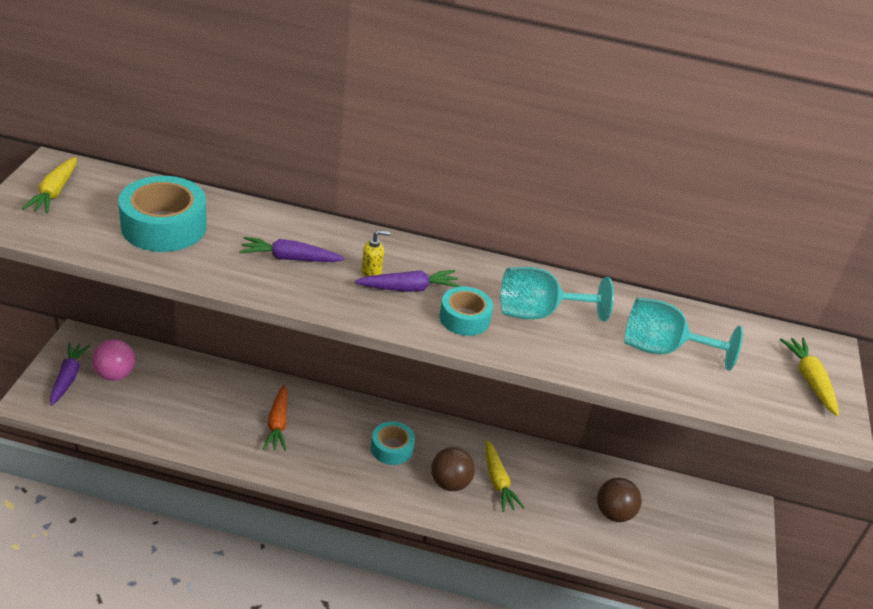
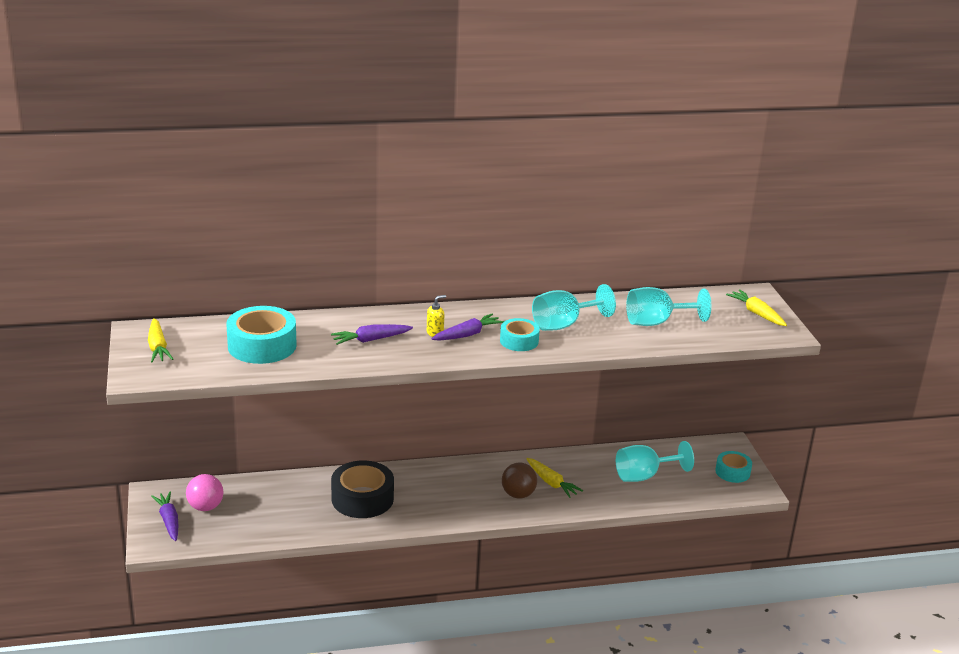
camera: 20 degrees left, 10 degrees down
(278, 424) = (362, 498): orange carrot -> black tape
(392, 448) = (460, 487): turquoise tape -> turquoise tape (732, 472)
(614, 513) = (644, 476): brown ball -> turquoise goblet

